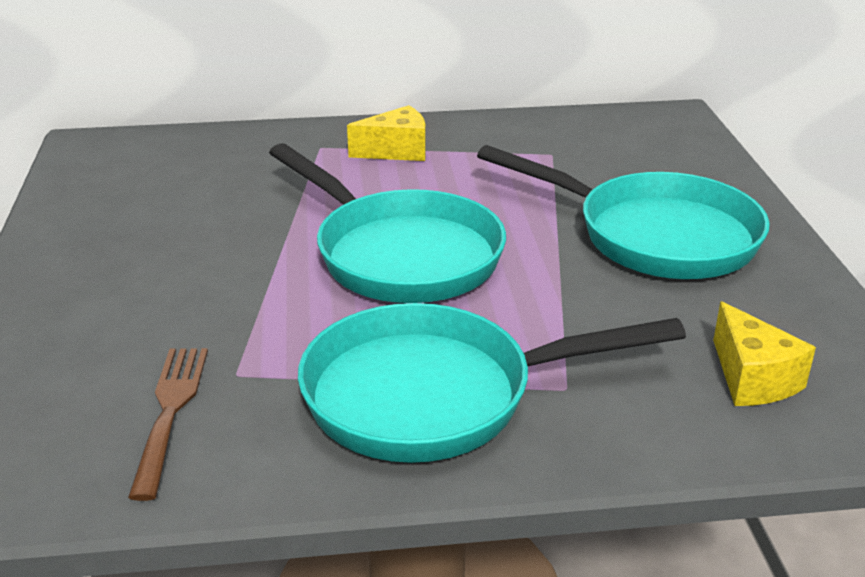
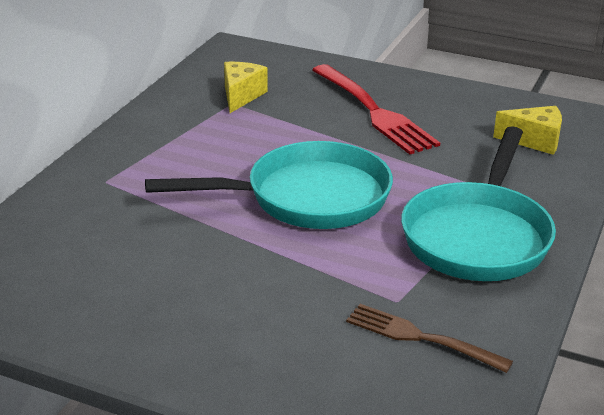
camera: 60 degrees left, 0 degrees up
(396, 151) = (155, 154): yellow cheese -> yellow cheese (241, 96)
(654, 235) = (373, 111): turquoise pan -> red fork

